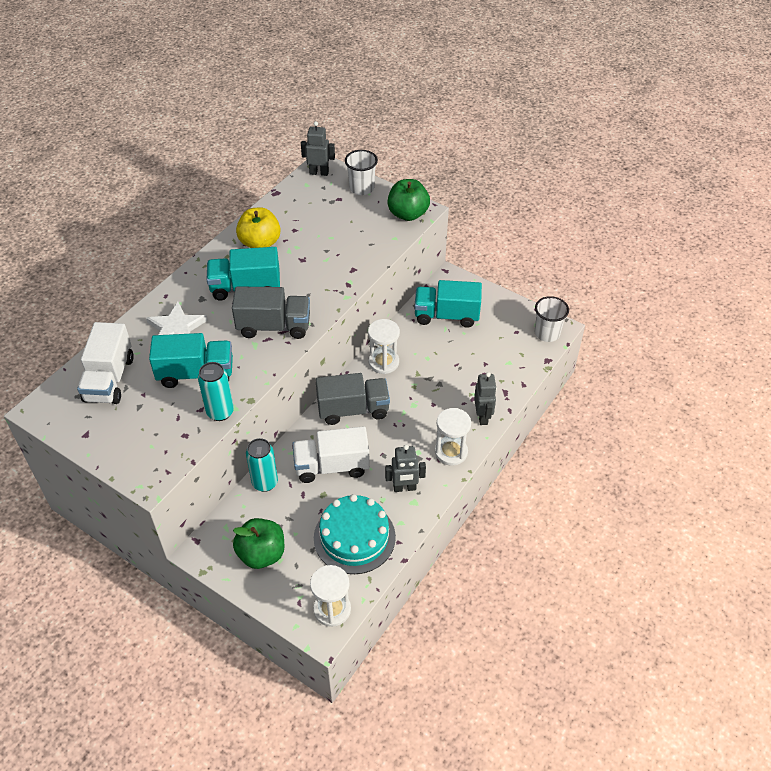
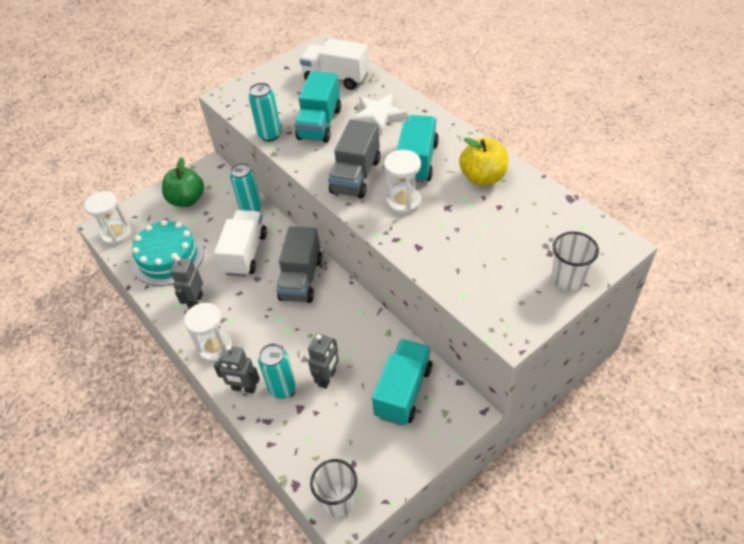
camera: 110 degrees right, 0 degrees up
(319, 172) = (606, 241): grey robot -> grey robot (327, 378)
(383, 362) = (352, 315): white hourglass -> white hourglass (403, 202)
(408, 214) = (506, 317): green apple -> none
(473, 390) = (282, 388): none -> turquoise can

